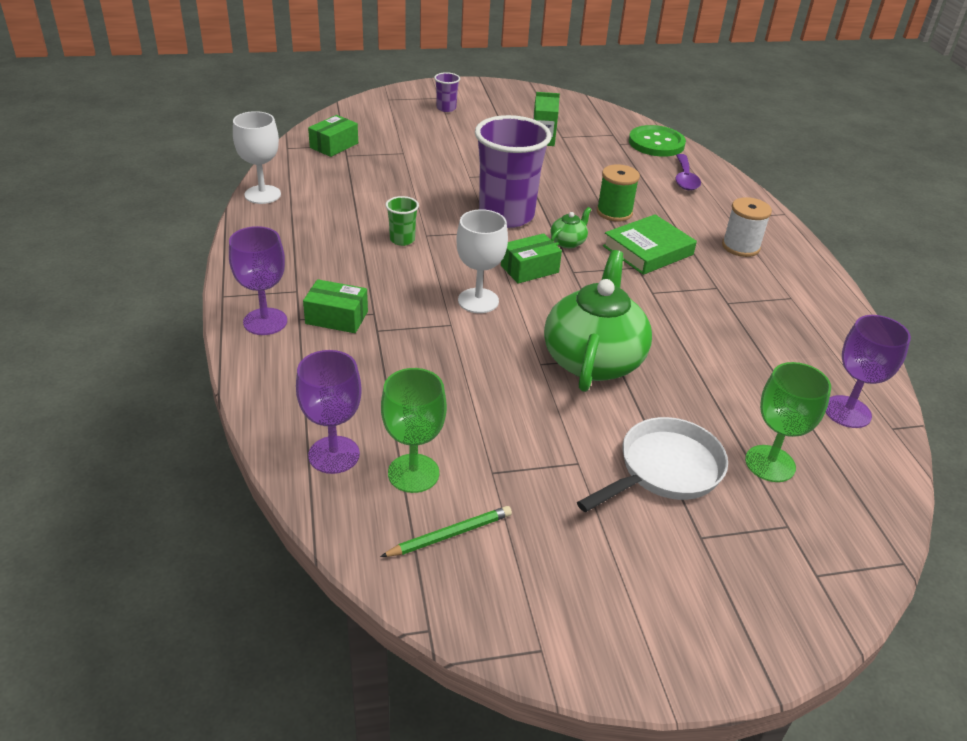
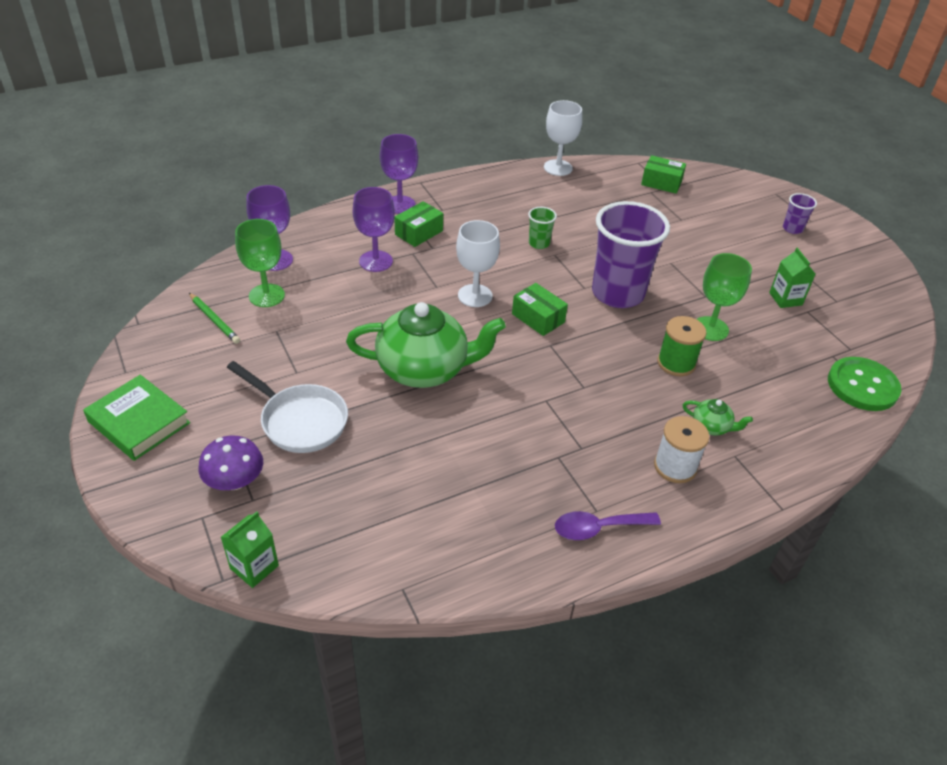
camera: 75 degrees right, 5 degrees up
(336, 317) = (419, 233): green box -> green box turned 45 degrees clockwise
(568, 242) = (598, 337): green teapot -> green teapot (711, 426)
(648, 250) = (619, 392): green book -> green book (139, 422)
(685, 179) = (795, 414): purple spoon -> purple spoon (598, 528)
(759, 539) = (235, 481): none -> purple mushroom
(770, 463) = (324, 488): green goblet -> green goblet (710, 329)
(847, 412) = (415, 551): purple goblet -> purple goblet (376, 261)
(883, 534) = (254, 567): none -> green carton

